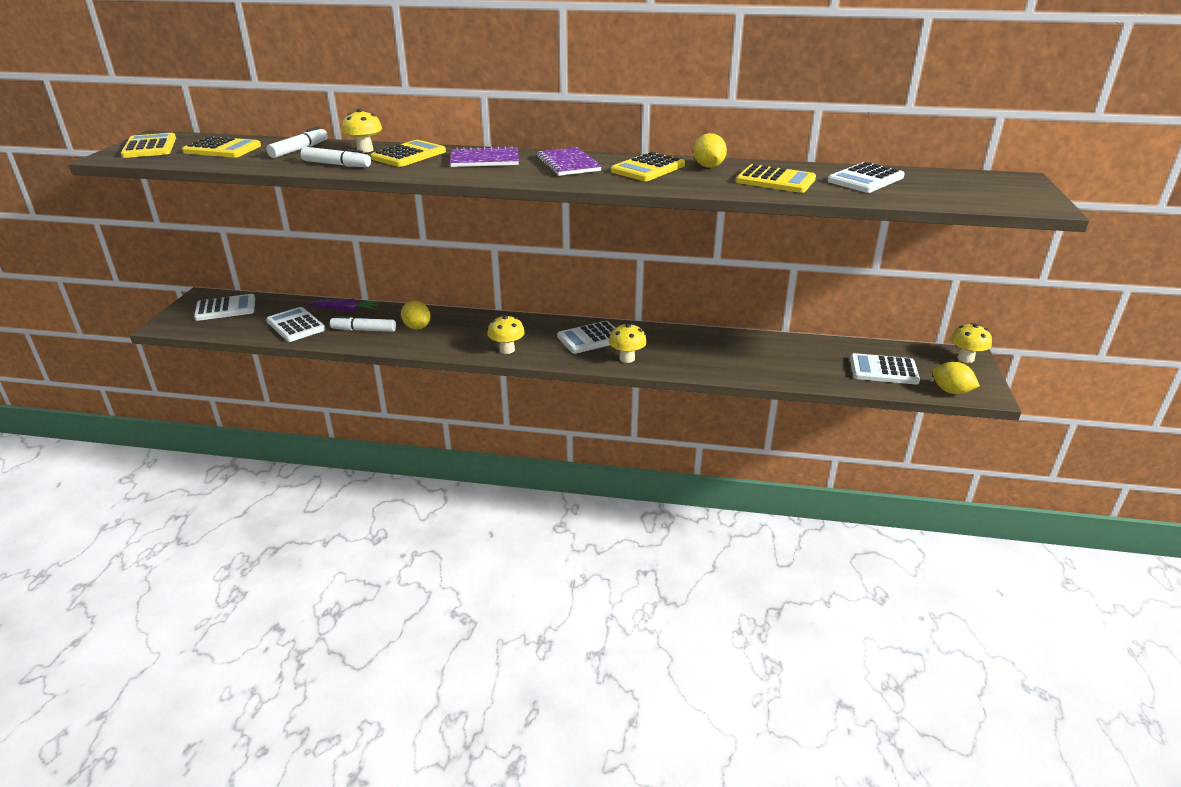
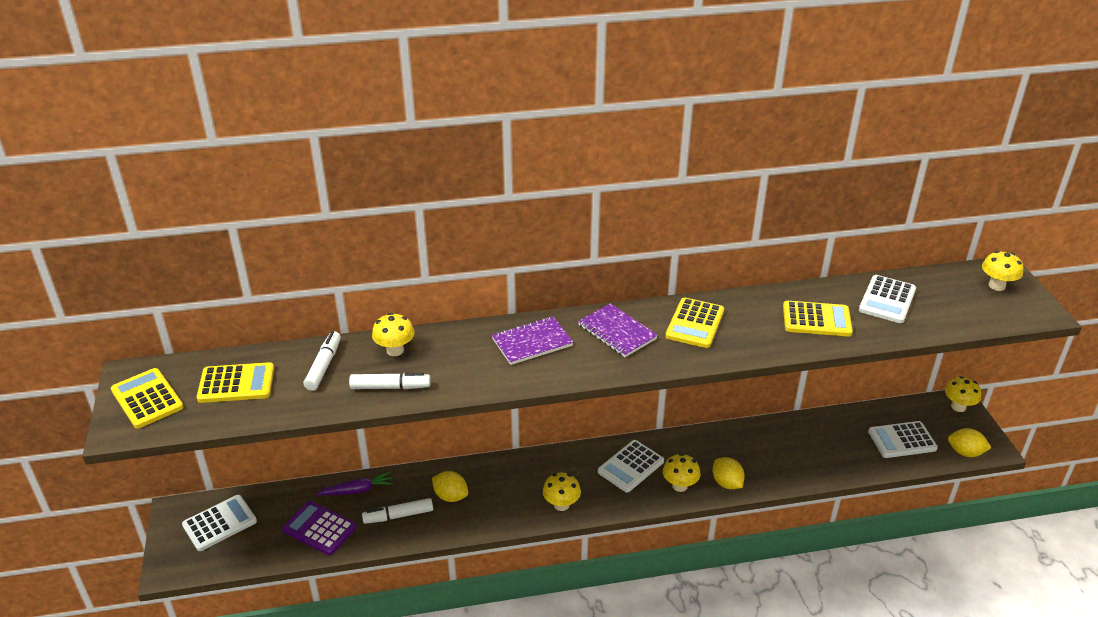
camera: 20 degrees left, 5 degrees up
(296, 325) = (319, 528): white calculator -> purple calculator
(409, 155) = (449, 350): yellow calculator -> none
(708, 166) = (745, 307): yellow lemon -> yellow lemon (726, 483)
(1003, 186) = (996, 286): none -> yellow mushroom

